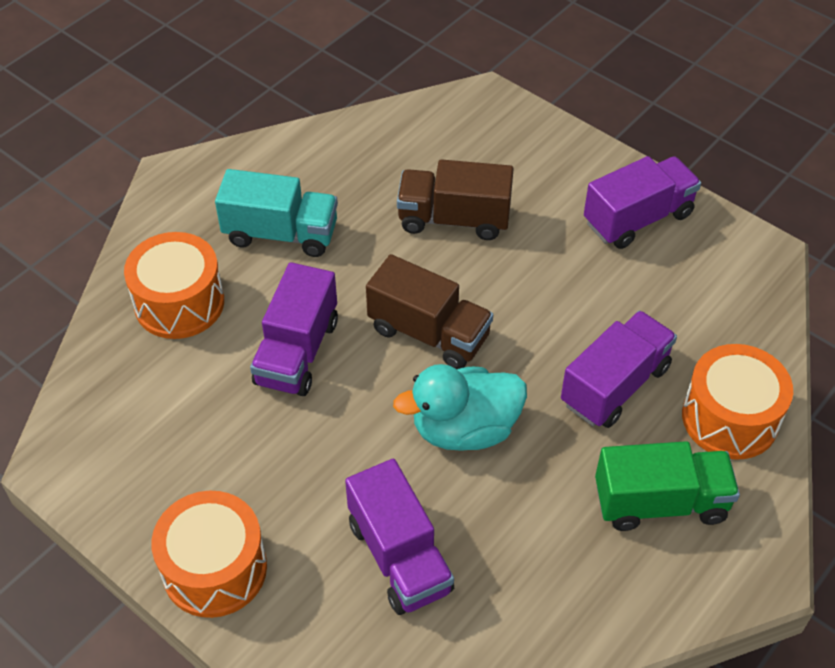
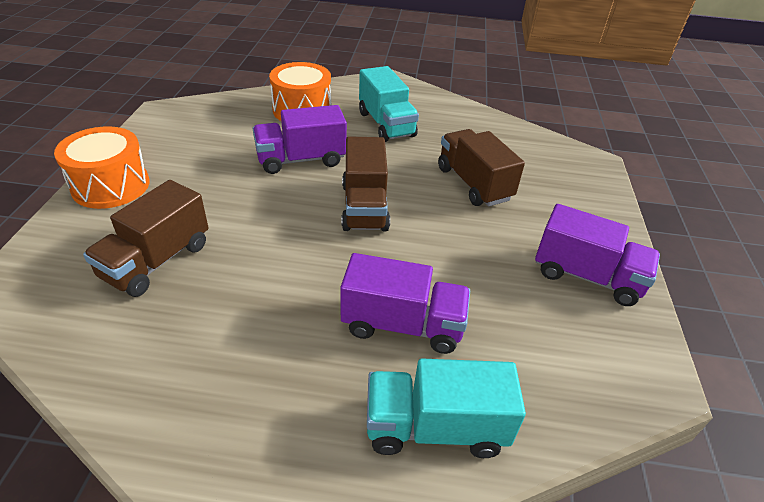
camera: 55 degrees right, 10 degrees down
(399, 557) = (156, 261): purple truck -> brown truck
(464, 429) = (293, 253): turquoise duck -> none
(660, 502) = (297, 406): green truck -> none
(730, 418) = (435, 427): orange drum -> turquoise truck

